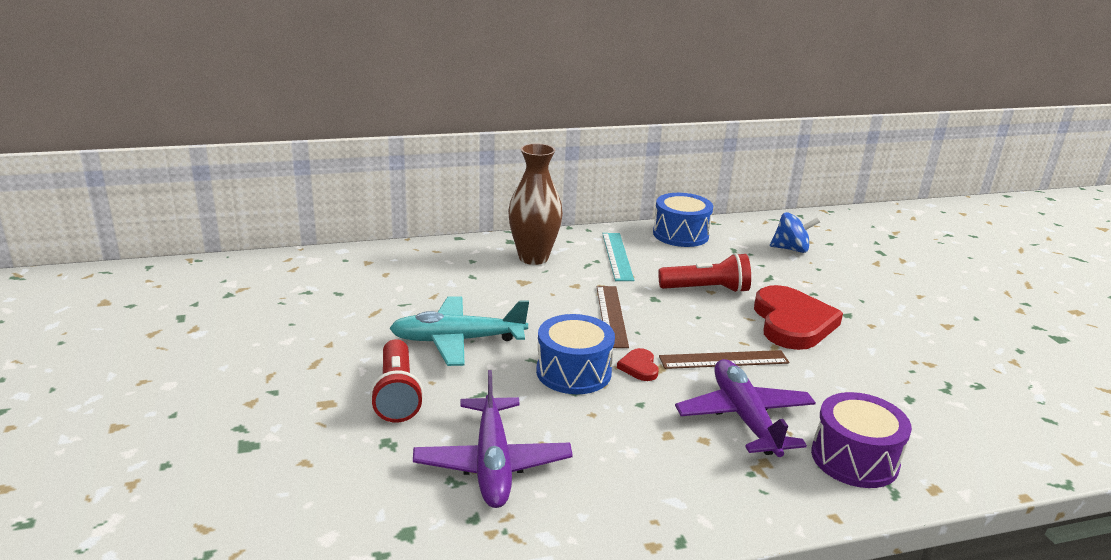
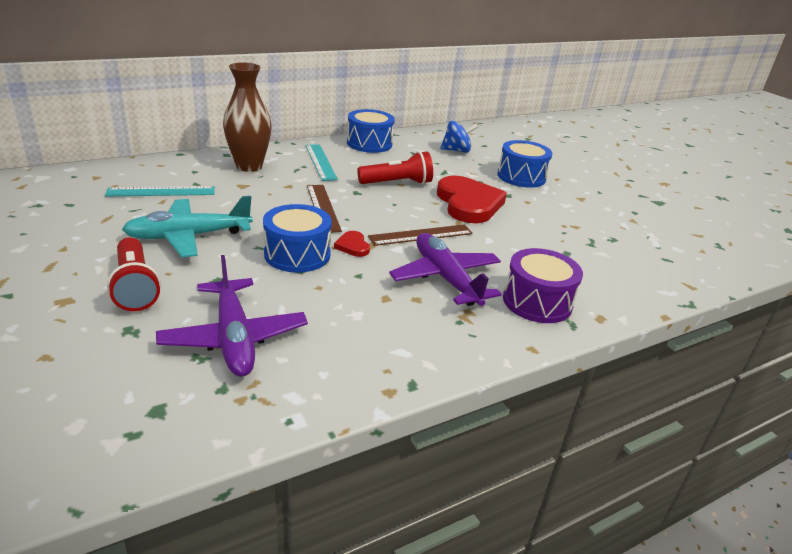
camera: 15 degrees left, 5 degrees up
(434, 284) = (161, 191): none -> turquoise ruler
(870, 290) = (521, 177): none -> blue drum

